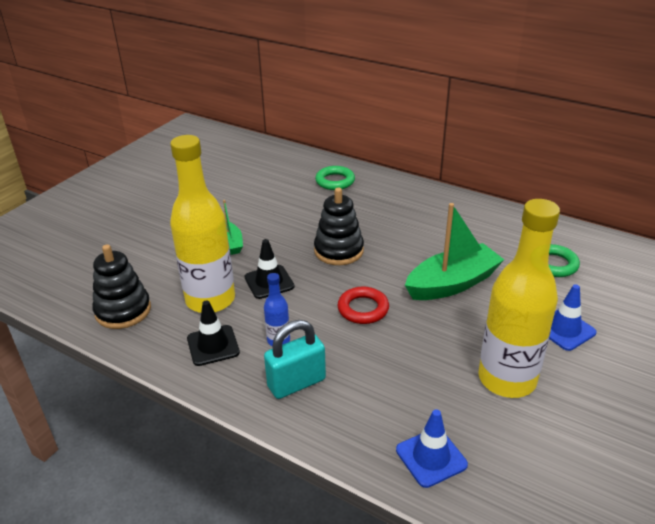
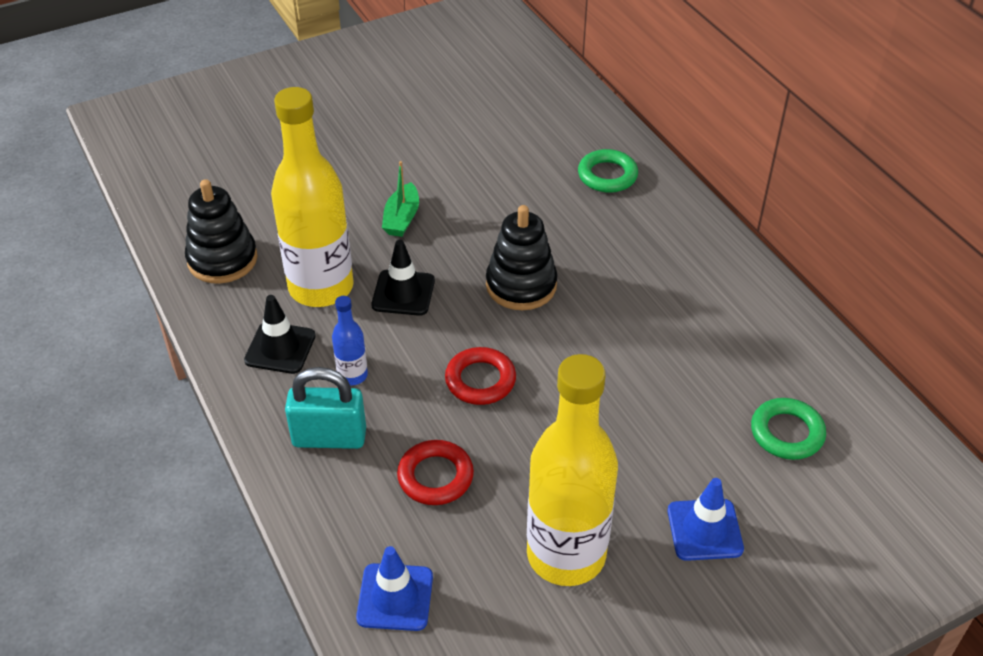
camera: 30 degrees right, 10 degrees up
(387, 374) = (435, 476): none -> red ring
(452, 283) = (621, 397): green boat -> none

